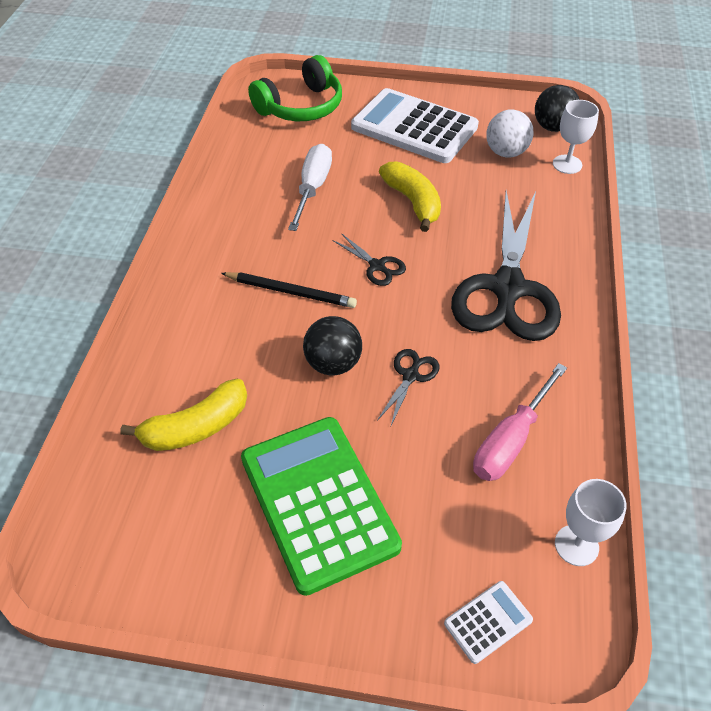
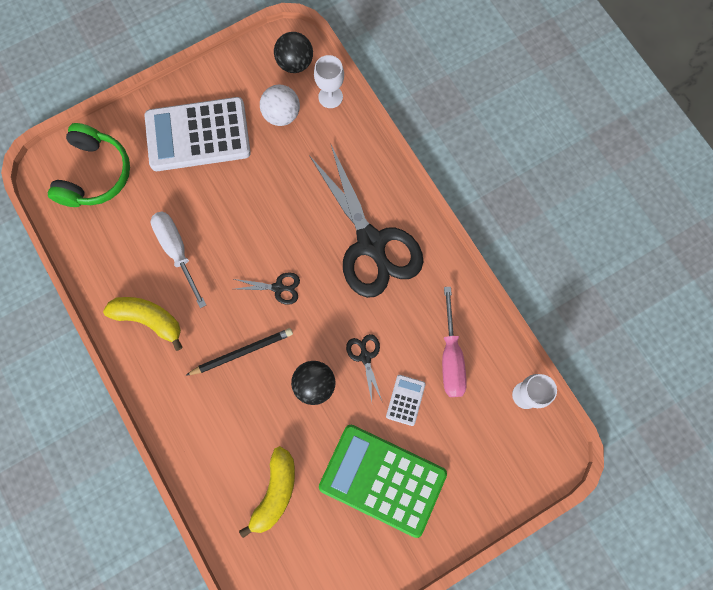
camera: 40 degrees left, 25 degrees up
(413, 202) = (256, 212): yellow banana -> yellow banana (149, 319)
(488, 622) = (514, 473): white calculator -> white calculator (405, 400)

